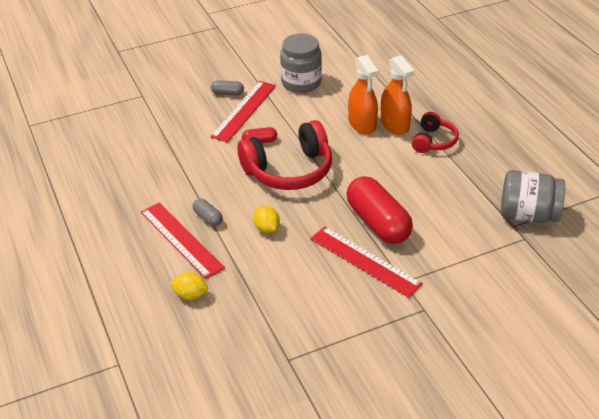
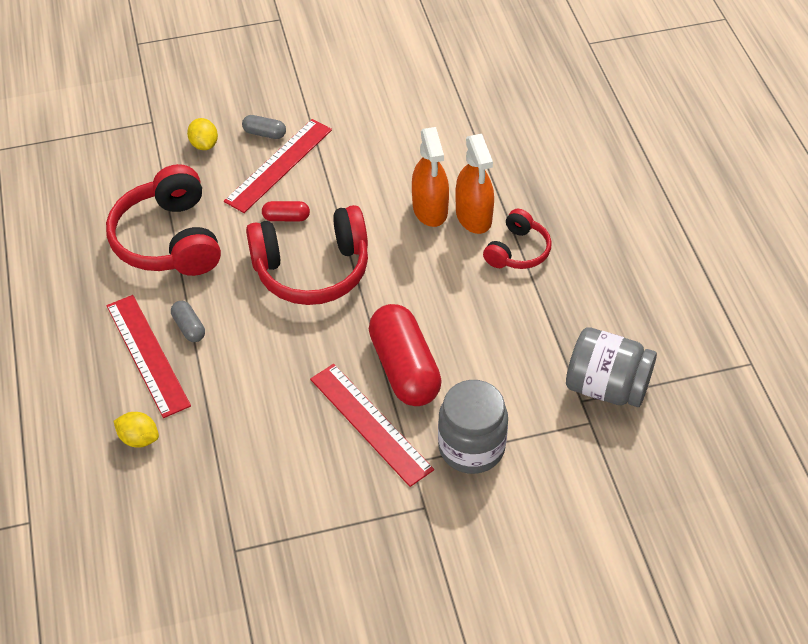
camera: 10 degrees right, 10 degrees up
(176, 165) = (169, 239): none -> red headphones
(266, 228) = (259, 354): yellow lemon -> yellow lemon (204, 144)
(301, 82) = (367, 129): grey jar -> grey jar (471, 447)

